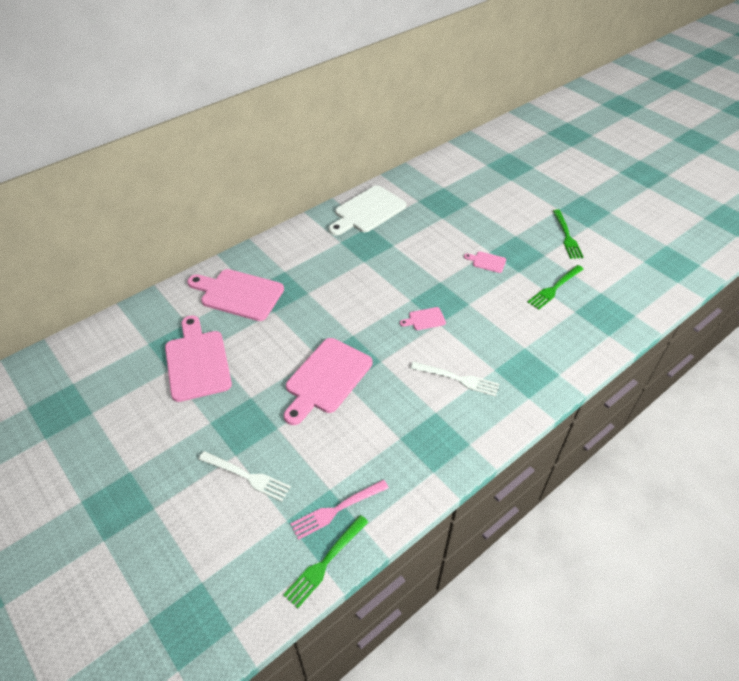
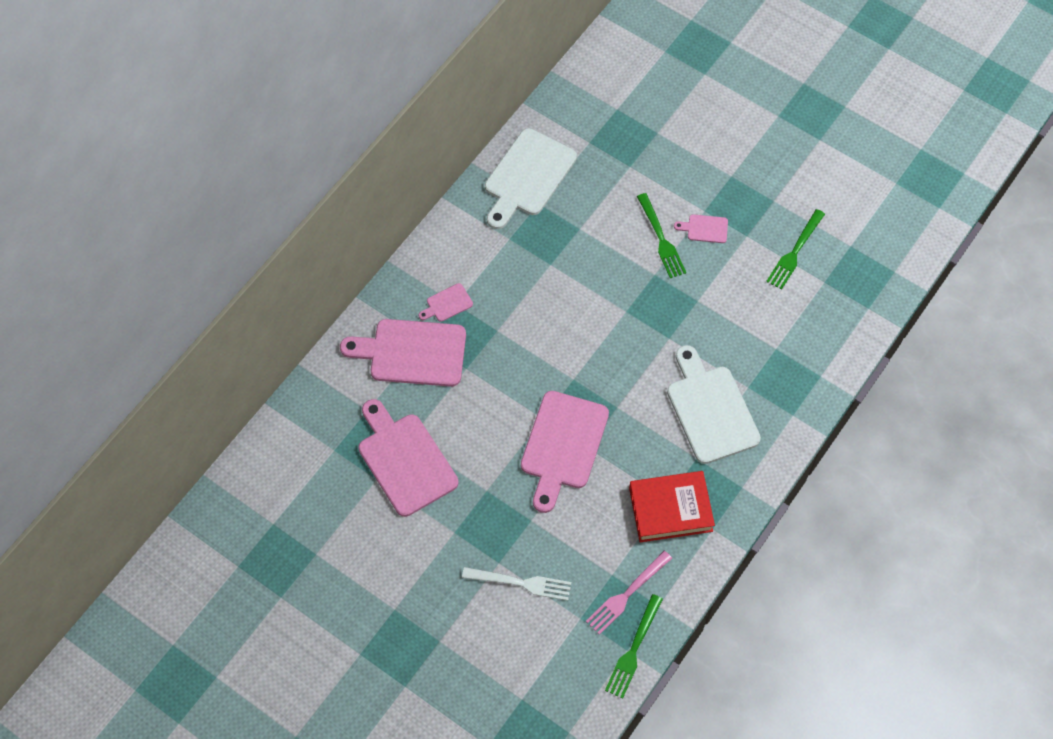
camera: 15 degrees left, 15 degrees up
(400, 447) = (670, 509): none -> red book
(425, 319) = (651, 336): pink cutting board -> pink cutting board (447, 304)
(458, 379) = (710, 409): white fork -> white cutting board
(567, 236) = (796, 162): green fork -> green fork (661, 239)

